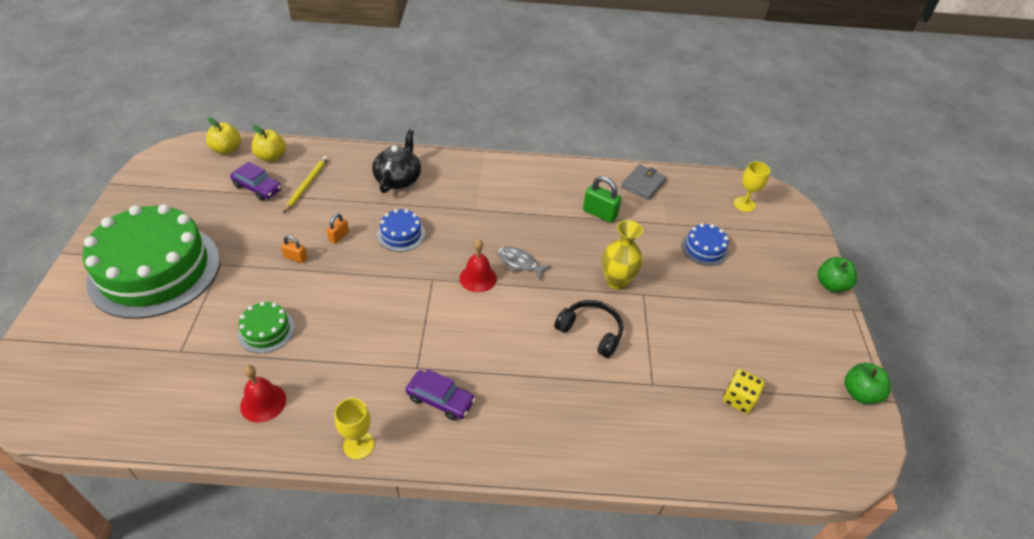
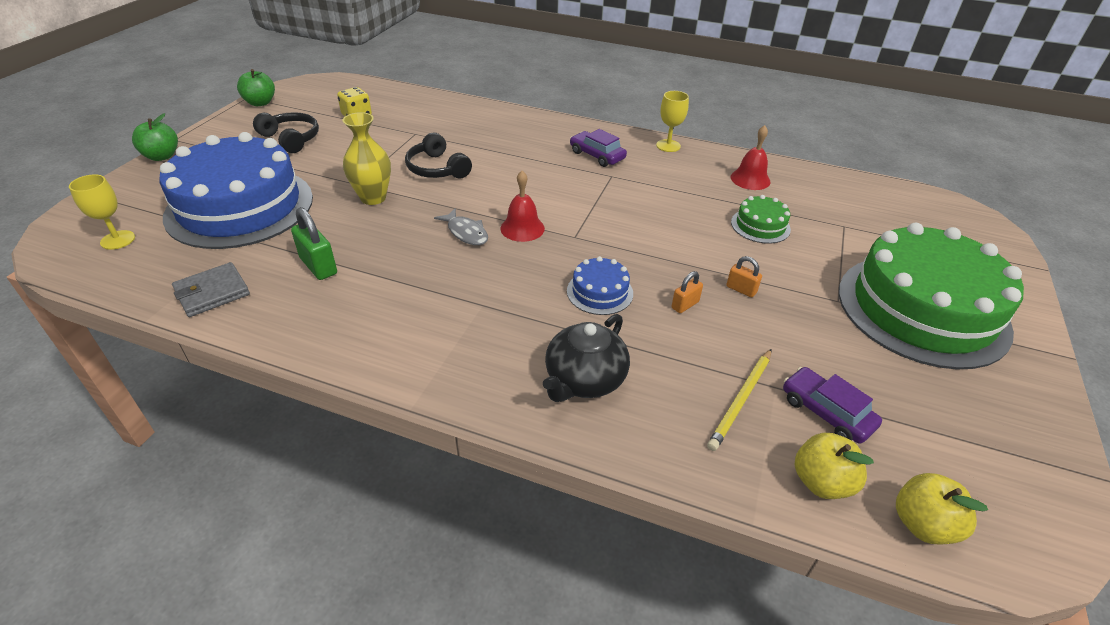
camera: 160 degrees left, 5 degrees down
(704, 248) = (240, 206): blue cake -> blue cake, size x2.40
(759, 339) = (291, 139): none -> black headphones

